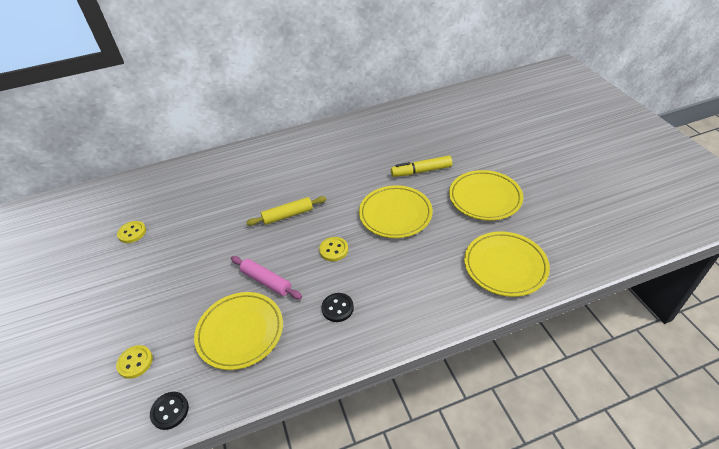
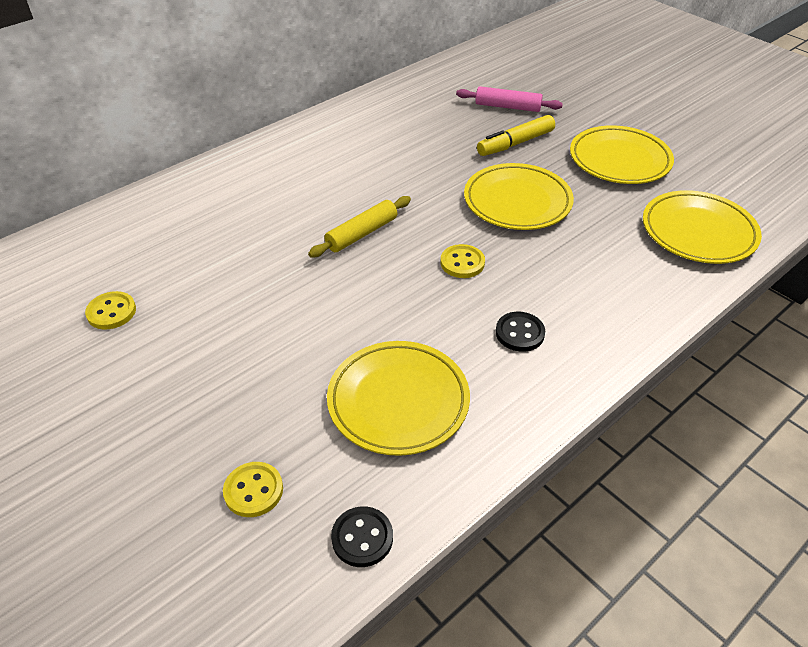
camera: 25 degrees left, 0 degrees up
(266, 281) = (390, 325): pink rolling pin -> pink rolling pin (507, 107)

